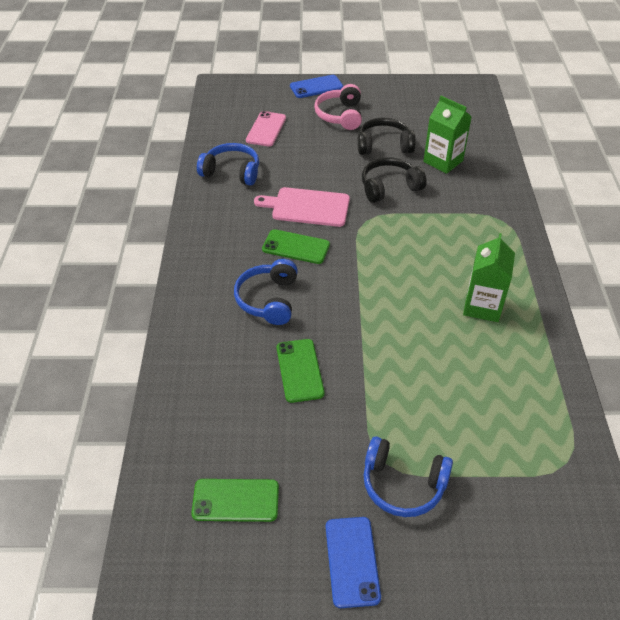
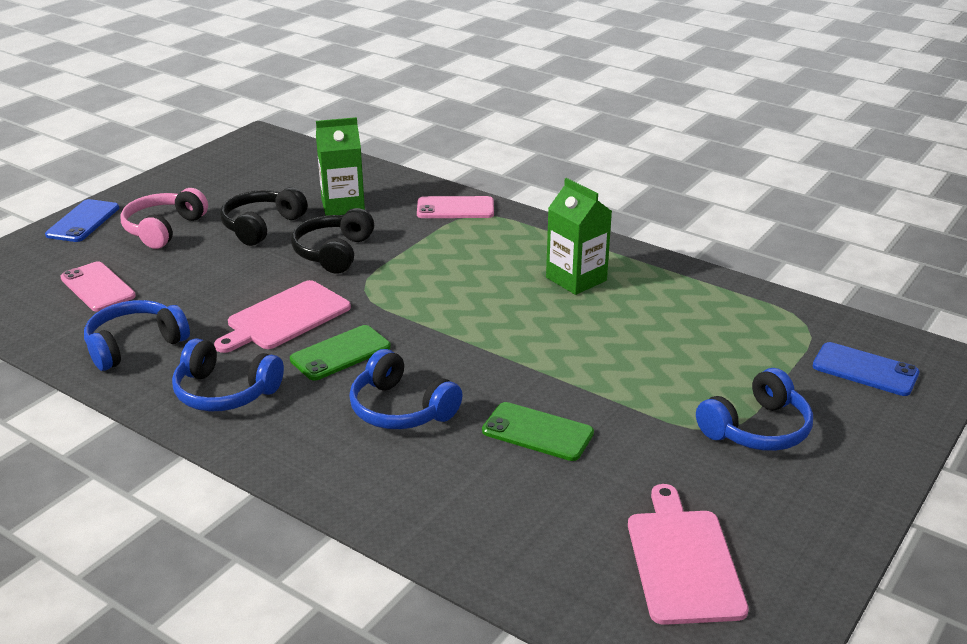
camera: 55 degrees left, 15 degrees down
(223, 225) = (225, 392): none -> blue headphones
(235, 500) = (683, 561): green phone -> pink cutting board
(340, 115) = (163, 229): pink headphones -> pink headphones turned 75 degrees clockwise
(352, 561) = (827, 505): blue phone -> blue phone (865, 370)
(499, 207) = (455, 208): none -> pink phone

